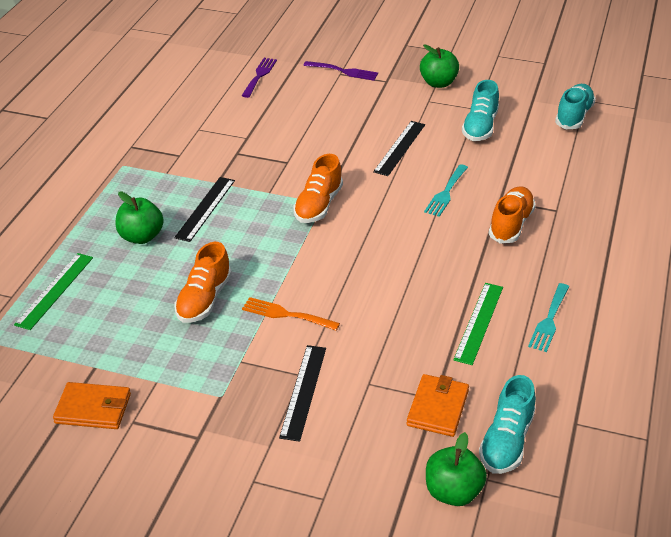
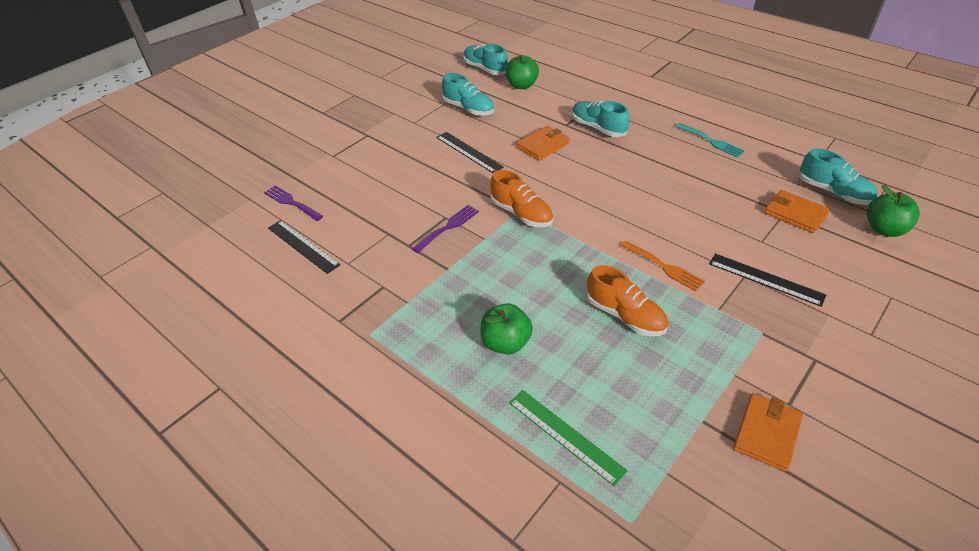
camera: 65 degrees left, 5 degrees up
(205, 208) = (485, 285): black ruler -> black ruler (303, 246)
(286, 314) = (664, 267): orange fork -> orange fork turned 90 degrees counterclockwise
(344, 71) = (331, 152): purple fork -> purple fork (448, 227)
(438, 83) = (393, 111): green apple -> green apple (522, 85)
(446, 193) = (543, 145): turquoise fork -> orange wallet
(479, 322) = (705, 171): green ruler -> none
(511, 224) = (598, 128): orange shoe -> turquoise shoe

